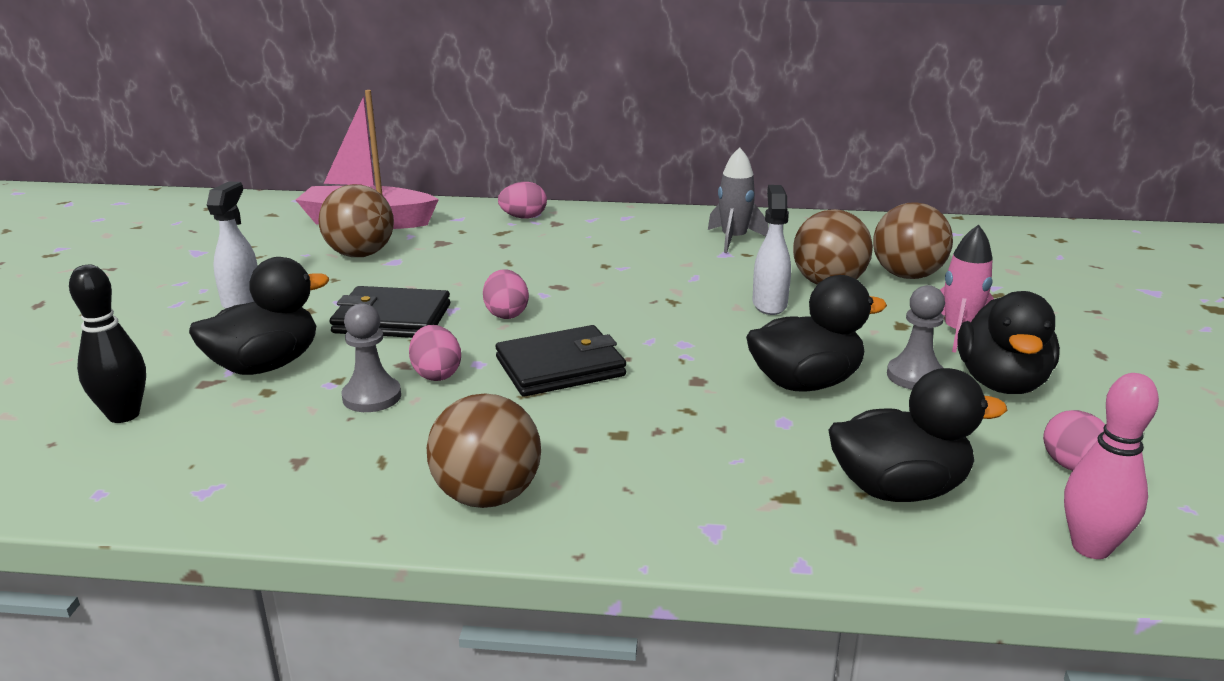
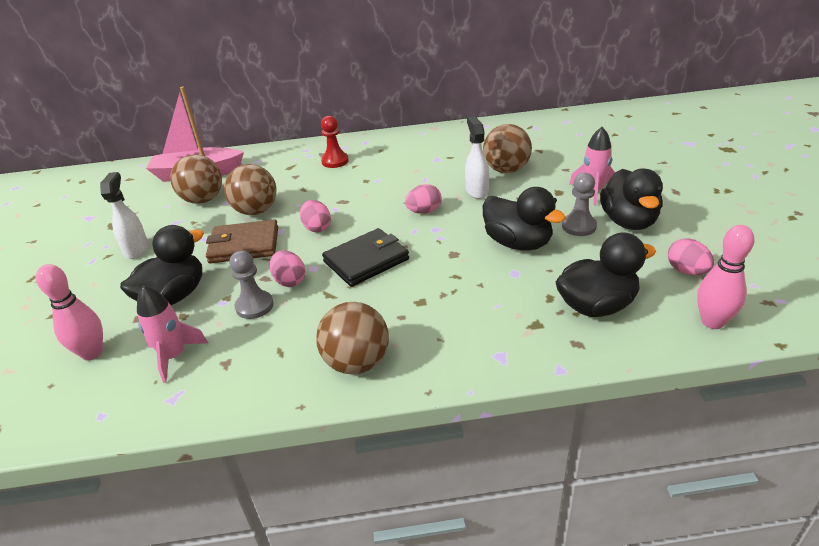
camera: 10 degrees left, 10 degrees up
(124, 415) = (92, 353): black bowling pin -> pink bowling pin
(231, 439) = (174, 356): none -> pink rocket
(392, 319) = (244, 245): black wallet -> brown wallet
(523, 217) = (300, 153): pink egg -> pink egg (424, 211)
(570, 234) = (335, 161): none -> red pawn
(734, 239) = (438, 147): grey rocket -> none
(805, 383) = (518, 243): black duck -> black duck turned 75 degrees clockwise
(907, 275) = (550, 156): brown ball -> brown ball (256, 211)

